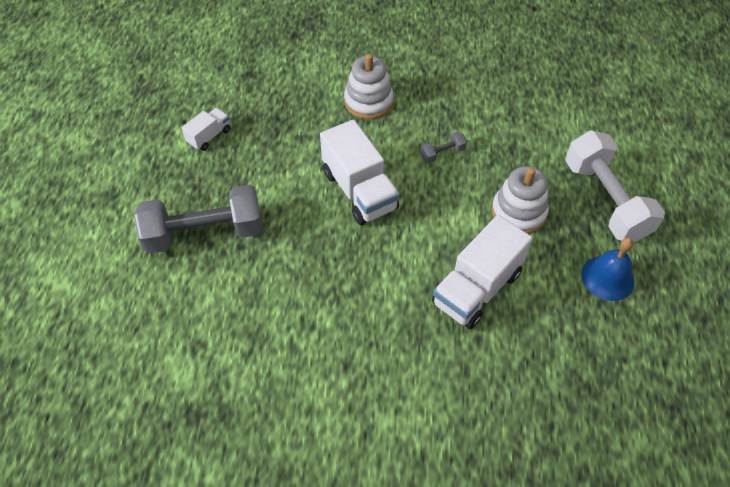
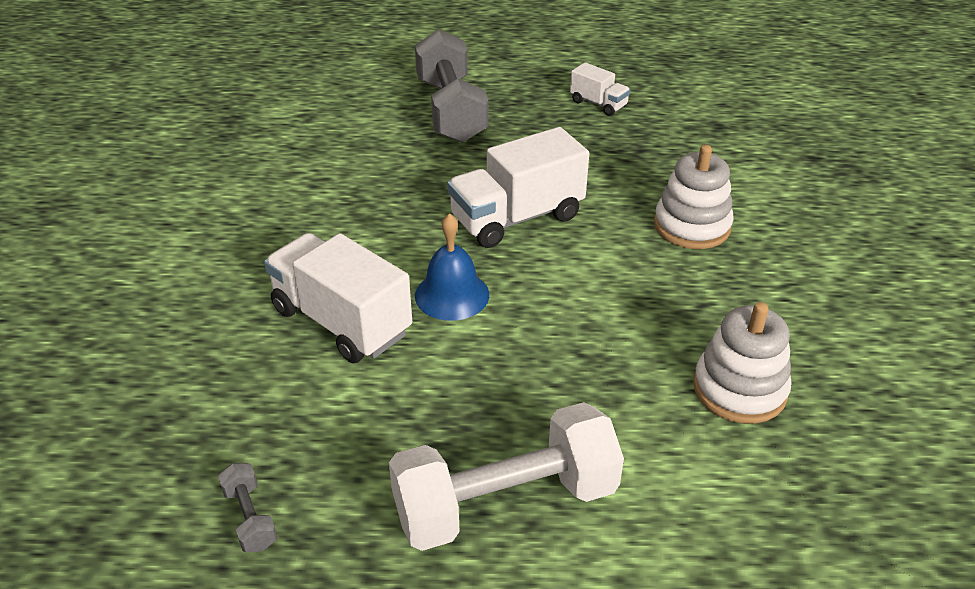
camera: 90 degrees right, 15 degrees down
(442, 153) = (596, 298): grey dumbbell -> grey dumbbell (250, 518)
(518, 212) = (477, 378): white stacking toy -> white stacking toy (739, 389)
(607, 278) = (335, 479): blue bell -> blue bell (452, 295)

